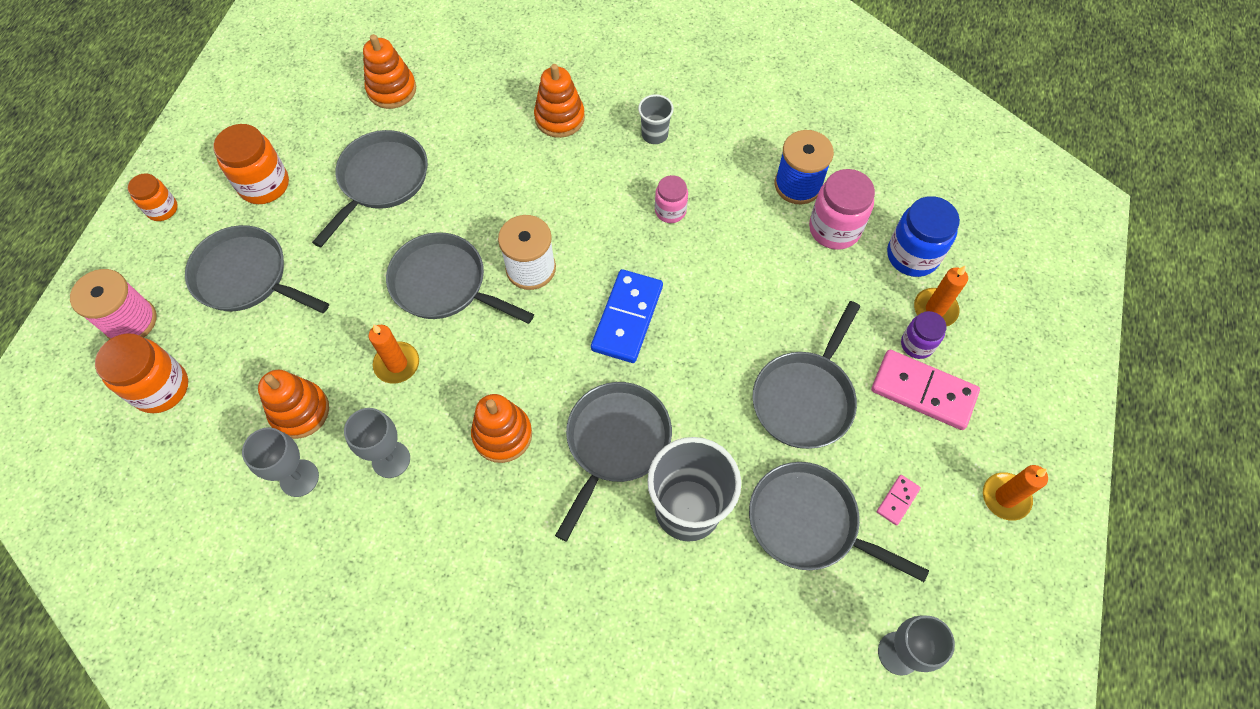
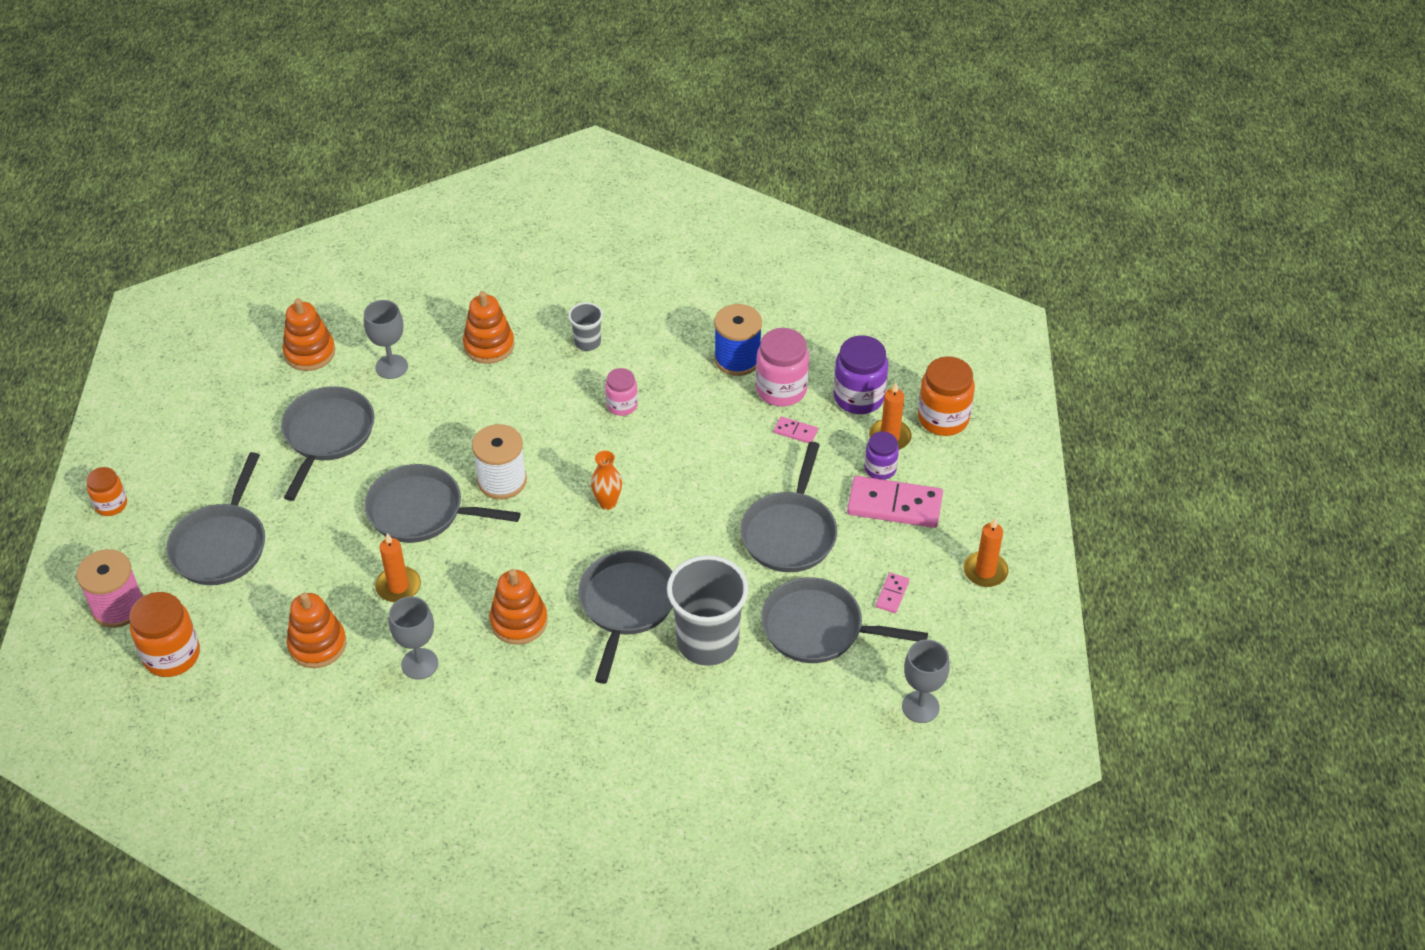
camera: 15 degrees left, 15 degrees down
(246, 277) = (221, 545): grey pan -> grey pan turned 90 degrees counterclockwise
(264, 185) = (209, 462): orange jar -> orange jar (943, 418)
(299, 478) = (337, 697): grey goblet -> grey goblet (391, 367)
(627, 318) = (607, 503): blue domino -> orange vase
(838, 280) = (795, 431): none -> pink domino
(912, 255) = (859, 397): blue jar -> purple jar

